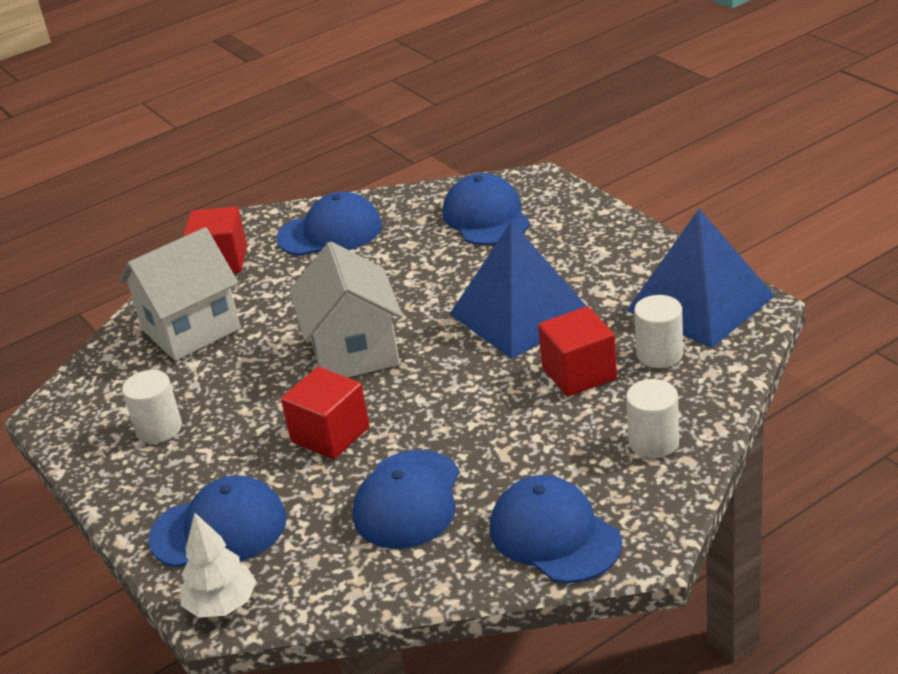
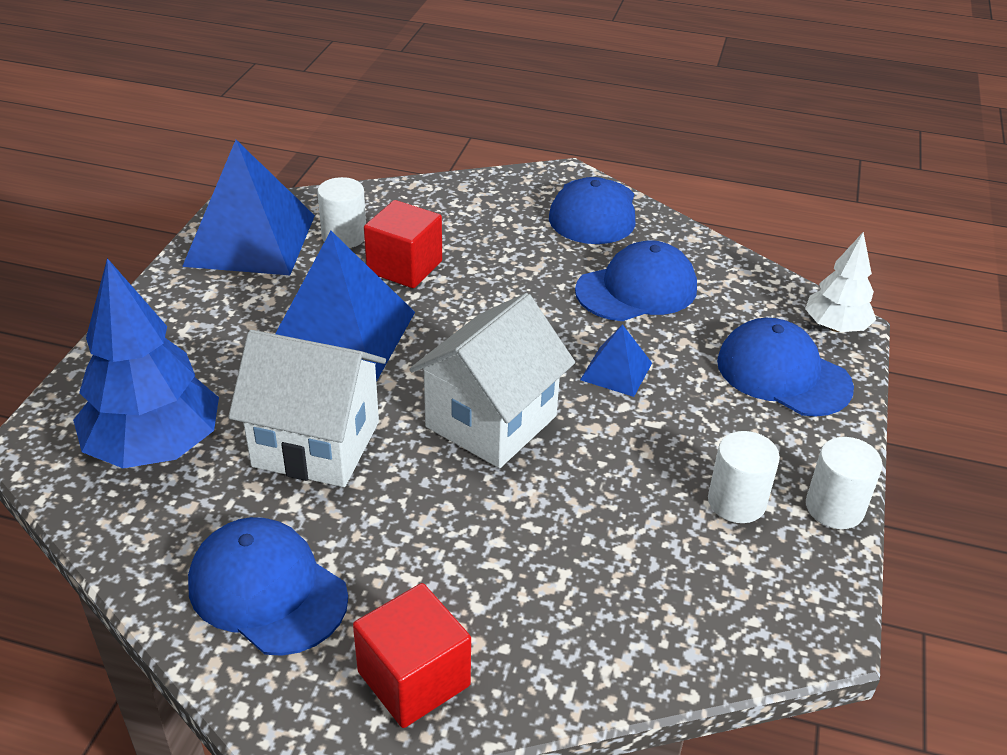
camera: 135 degrees left, 5 degrees up
(191, 329) = (573, 599): white house -> white house (316, 444)
(330, 435) = (616, 371): red cube -> blue pyramid
(486, 217) = (155, 447): blue cap -> blue tree
(653, 442) = (457, 205): white cylinder -> white cylinder (834, 508)

